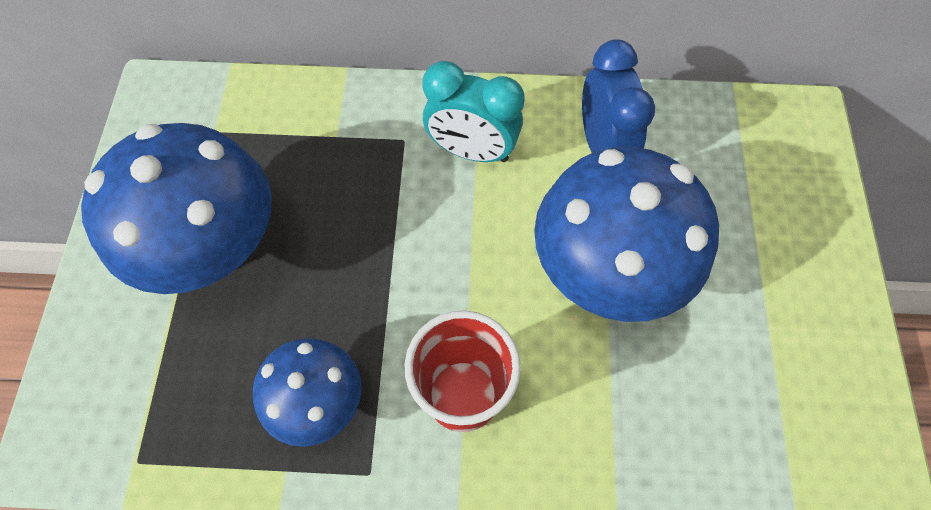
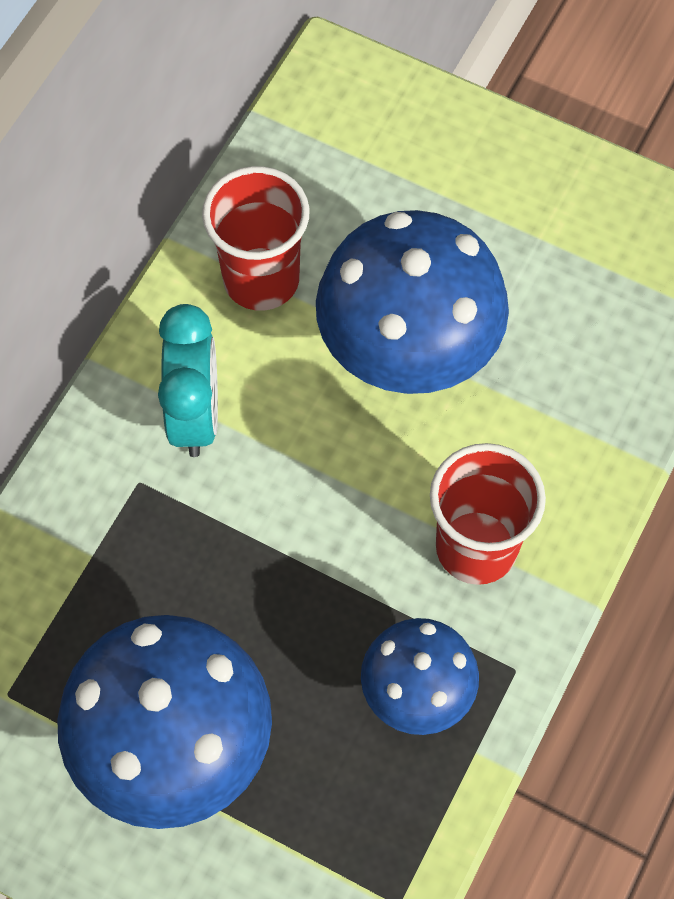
camera: 65 degrees left, 0 degrees up
(472, 151) = (195, 415): turquoise clock -> turquoise clock turned 45 degrees counterclockwise
(602, 145) = (261, 279): blue clock -> red cup

